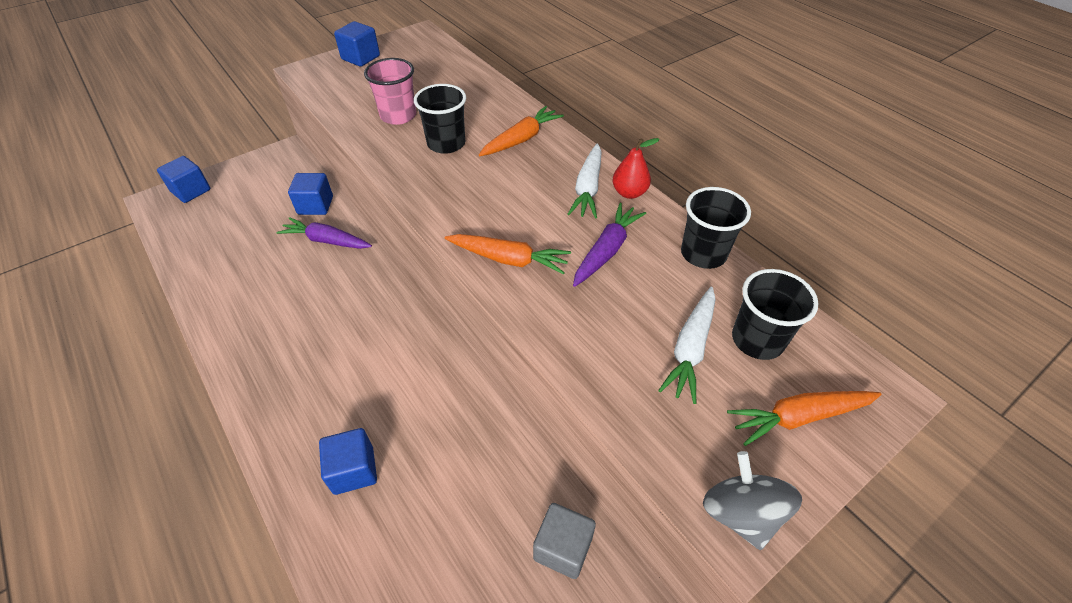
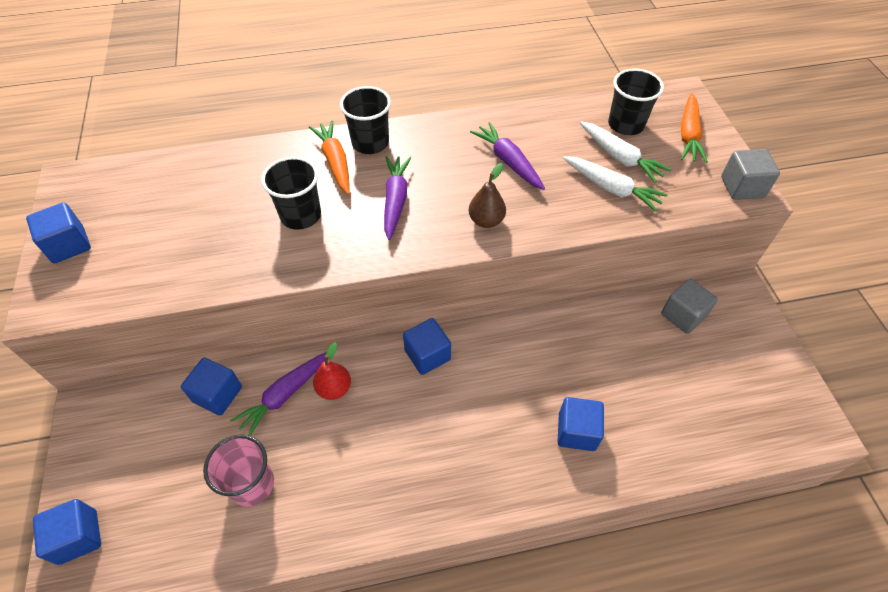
camera: 65 degrees left, 5 degrees up
(398, 116) = (221, 240): pink cup -> pink cup (252, 484)
(400, 315) = (427, 355): none -> blue cube
(497, 190) = (395, 200): none -> purple carrot
(509, 259) = (486, 221): orange carrot -> brown pear
(588, 188) = (431, 145): white carrot -> white carrot (611, 188)
(629, 193) = (452, 125): red pear -> red pear (334, 388)
(703, 254) = (539, 115): black cup -> black cup (370, 143)
(740, 513) = (742, 187): grey spinning top -> grey cube

